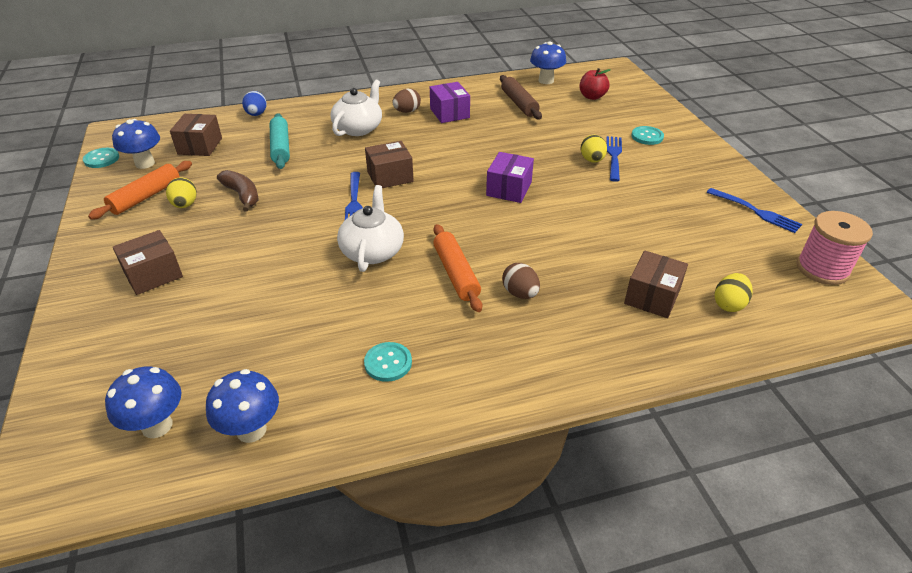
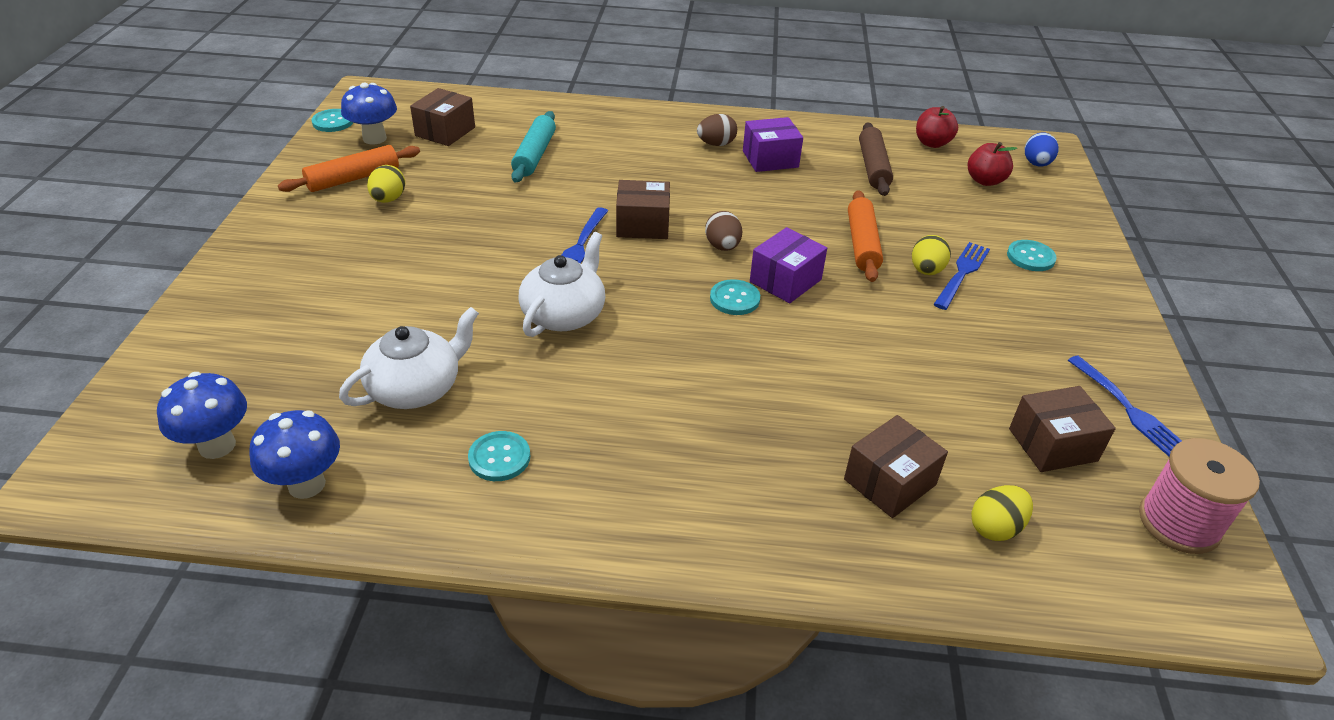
camera: 20 degrees right, 0 degrees up
(153, 274) = (309, 272): brown box -> brown box (1052, 445)
(242, 195) = (457, 204): brown banana -> none
(256, 114) = (531, 106): blue egg -> blue egg (1036, 164)
(358, 128) = (642, 152): white teapot -> white teapot (416, 388)
(449, 113) = (770, 159): purple box -> purple box turned 75 degrees clockwise
(456, 273) = (648, 372): orange rolling pin -> orange rolling pin (862, 244)
(483, 209) = (734, 299): none -> turquoise button
(520, 293) = (713, 422): brown egg -> brown egg (722, 246)
(546, 80) = (932, 143): blue mushroom -> red apple

